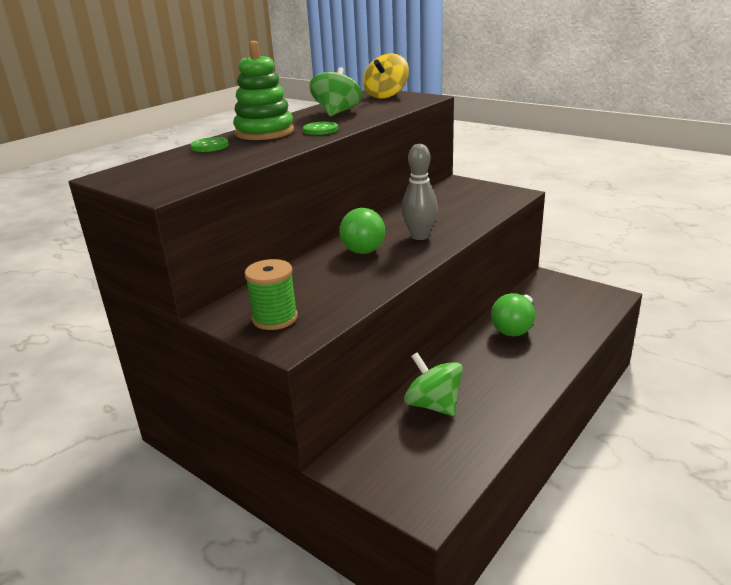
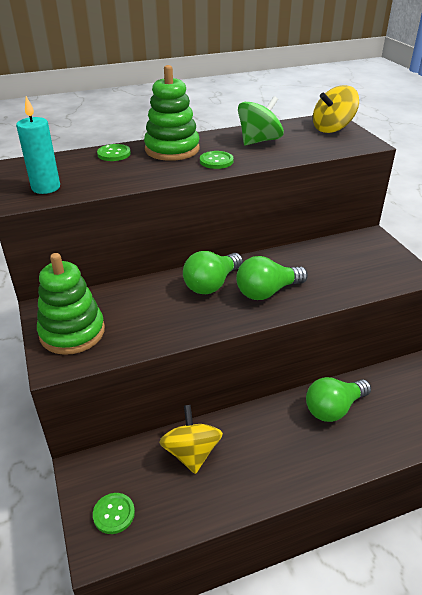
camera: 30 degrees right, 10 degrees up
(178, 178) = (46, 187): none -> turquoise candle
(275, 318) = (72, 332): green spool -> green stacking toy
(412, 479) = (114, 514): none -> green button
(420, 236) = (267, 292): grey bowling pin -> green light bulb
(433, 405) = (191, 453): green spinning top -> yellow spinning top

